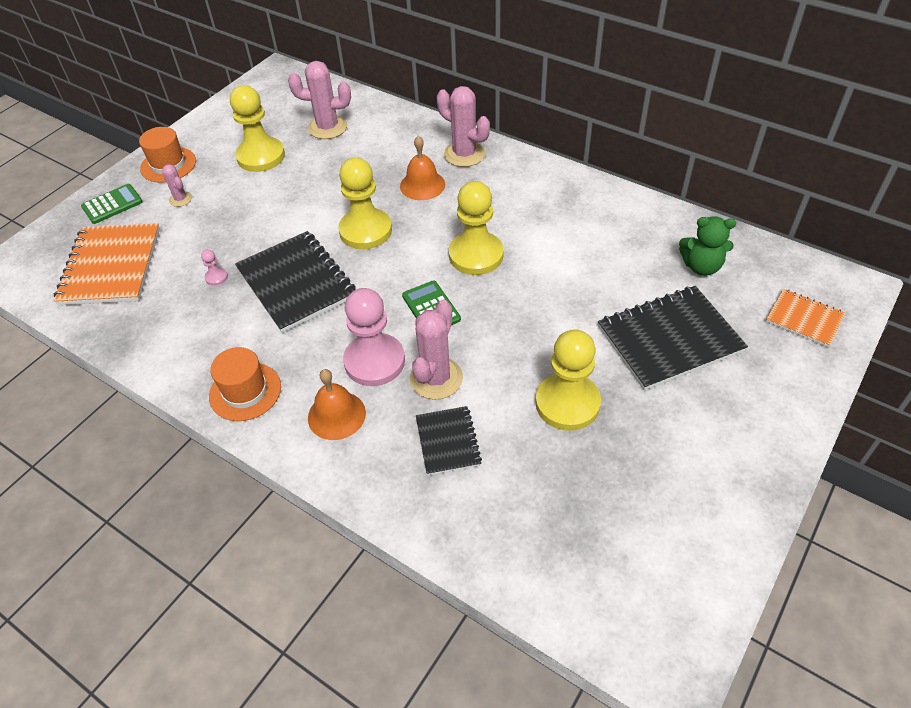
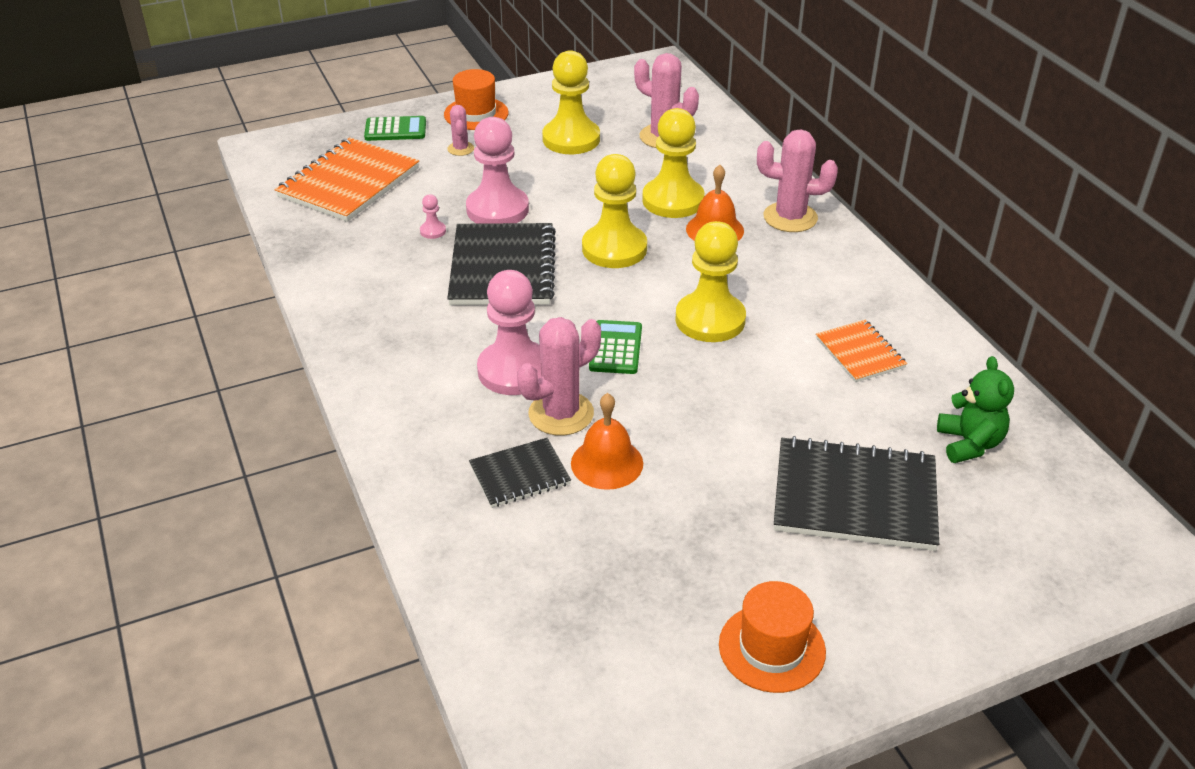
camera: 30 degrees right, 10 degrees down
(245, 391) = (372, 340): orange hat -> orange hat (772, 648)
(252, 237) = (497, 209): none -> pink pawn
(336, 415) = (435, 400): orange bell -> orange bell (607, 463)
(447, 441) = (520, 475): black notebook -> black notebook turned 45 degrees clockwise
(464, 154) = (790, 217): pink cactus -> pink cactus turned 60 degrees counterclockwise
(567, 403) = (676, 501): yellow pawn -> yellow pawn (673, 200)
(701, 266) = (969, 443): green teddy bear -> green teddy bear turned 135 degrees counterclockwise
(804, 319) = (1050, 556): orange notebook -> orange notebook (860, 353)

